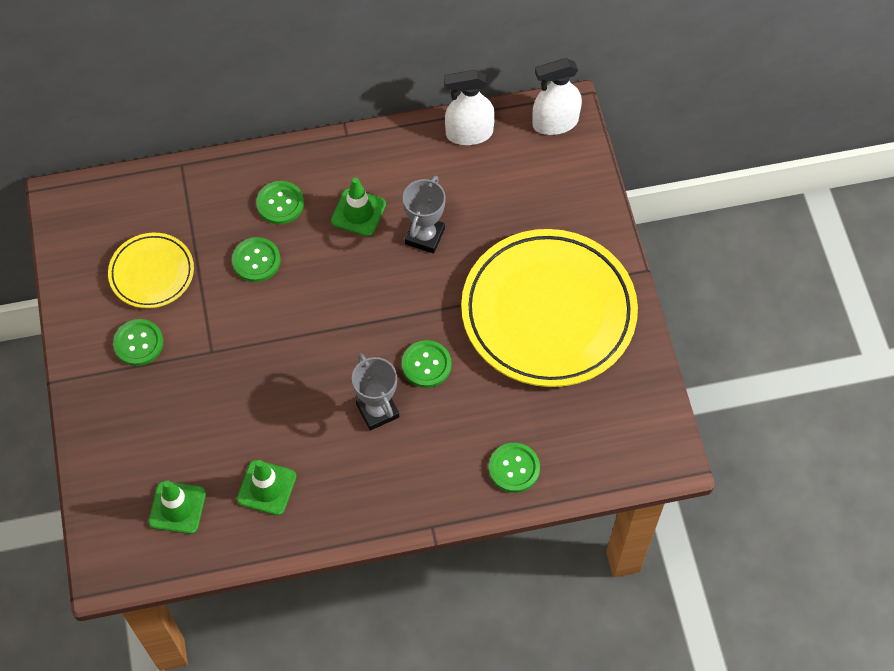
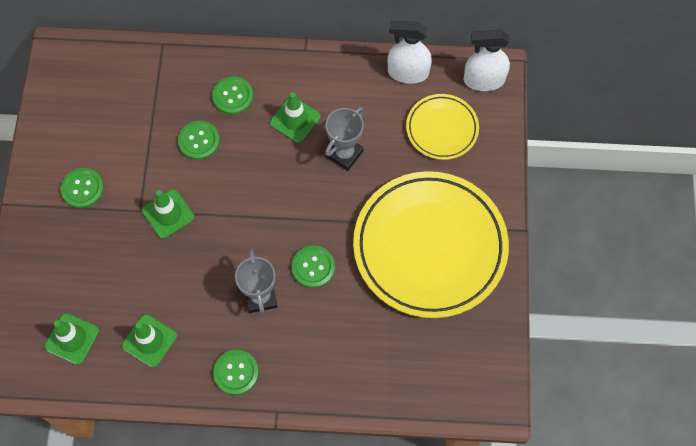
camera: 15 degrees right, 5 degrees up
(152, 273) = (111, 131): yellow plate -> yellow plate (442, 129)
(245, 347) = (168, 214): none -> green traffic cone
(514, 468) = (360, 378): green button -> green button (236, 372)

